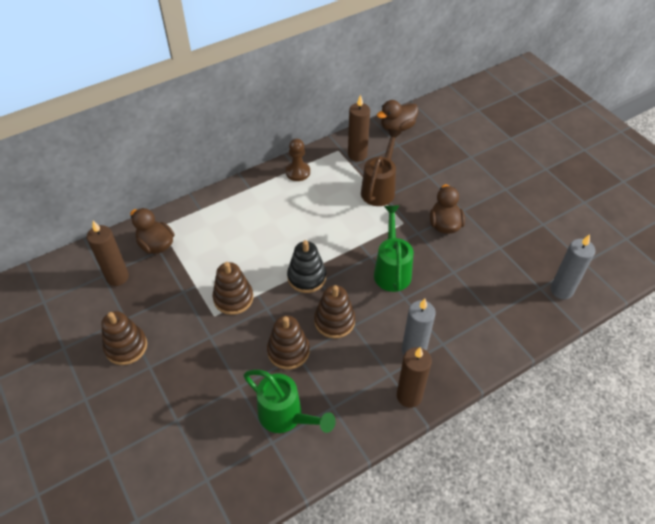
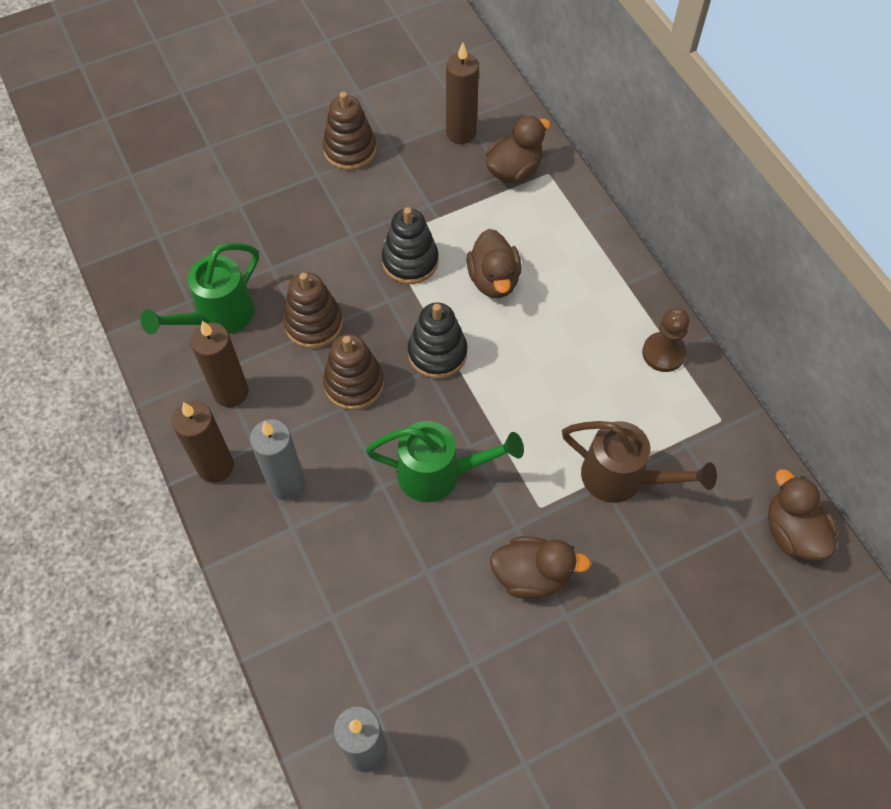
camera: 95 degrees right, 10 degrees up
(233, 298) = (410, 261): brown stacking toy -> black stacking toy
(248, 251) = (493, 280): none -> brown duck
(357, 155) = (710, 451): brown candle -> brown candle (231, 392)

